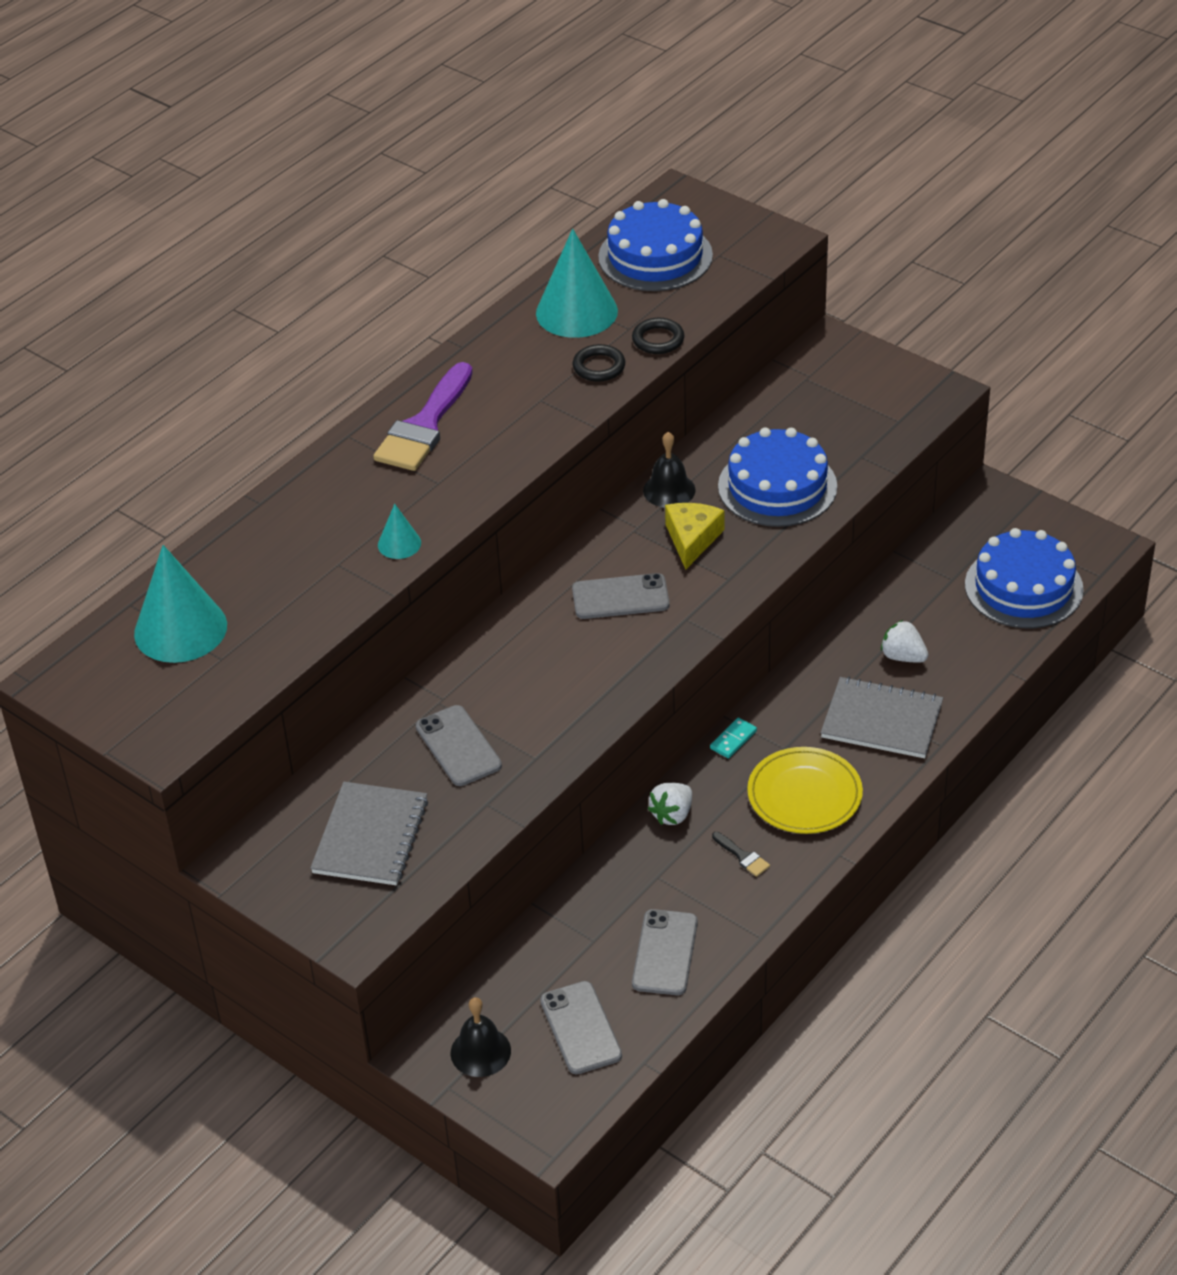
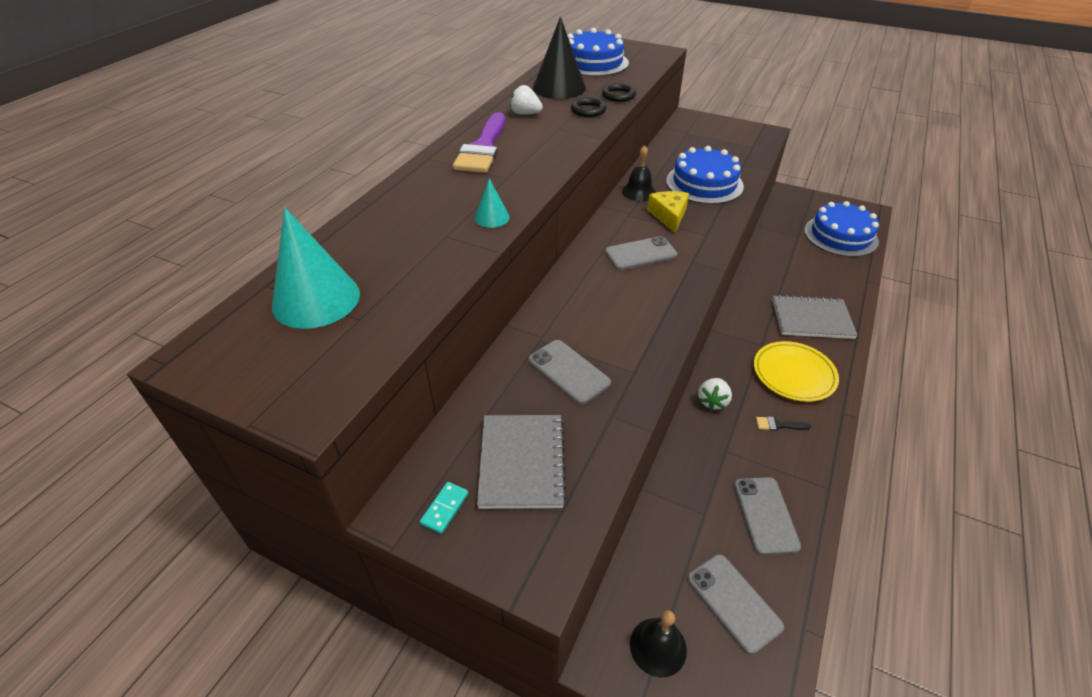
camera: 15 degrees left, 0 degrees up
(576, 312) = (559, 88): turquoise cone -> black cone
(733, 740) = (725, 344): turquoise domino -> turquoise domino (445, 509)
(742, 856) = (778, 425): black brush -> black brush turned 150 degrees clockwise
(903, 656) = (799, 280): white strawberry -> white strawberry (525, 114)

